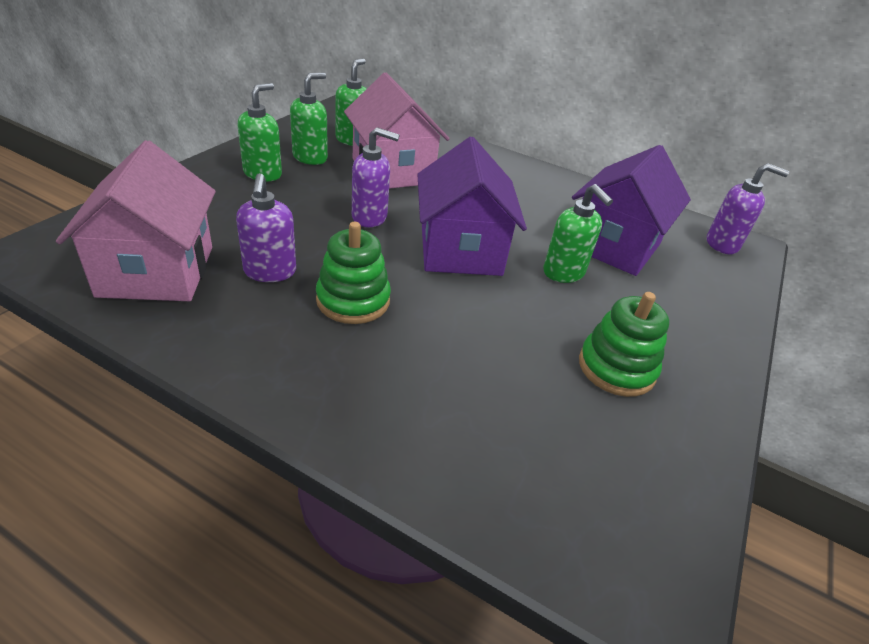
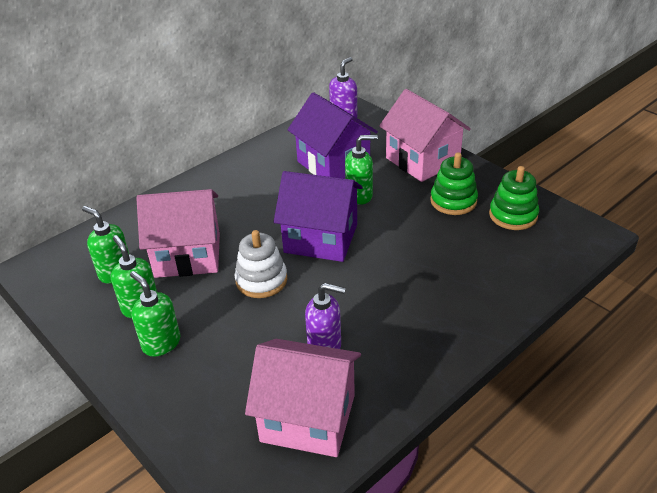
camera: 65 degrees left, 0 degrees up
(353, 300) = (369, 304): green stacking toy -> green stacking toy (513, 215)
(370, 217) = (261, 280): purple soap dispenser -> white stacking toy
(691, 326) = (422, 160): none -> pink house

